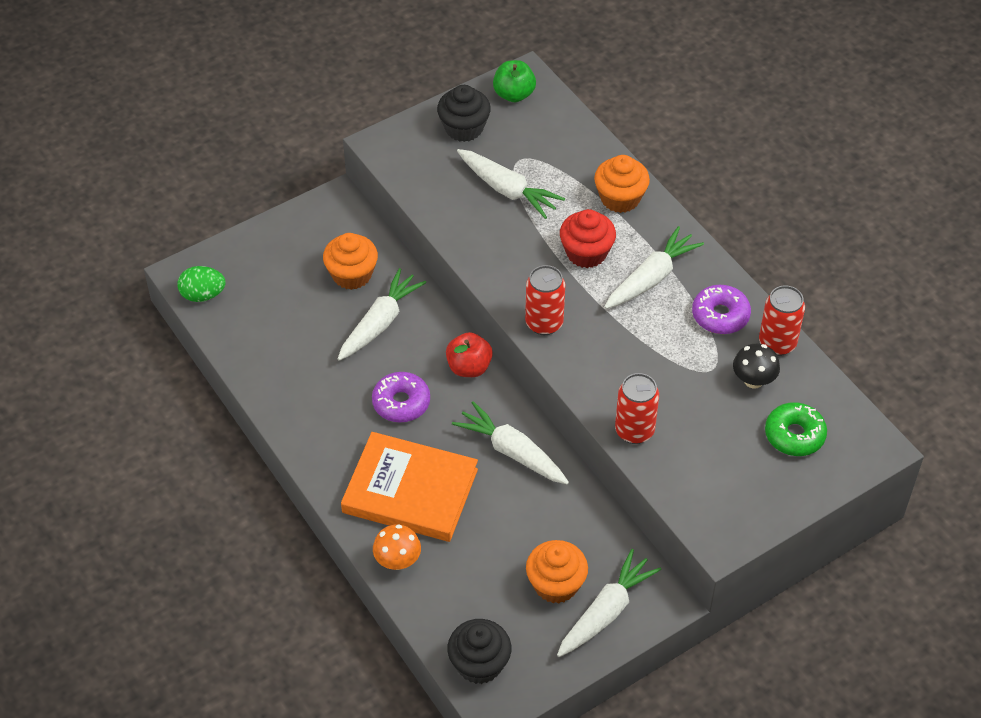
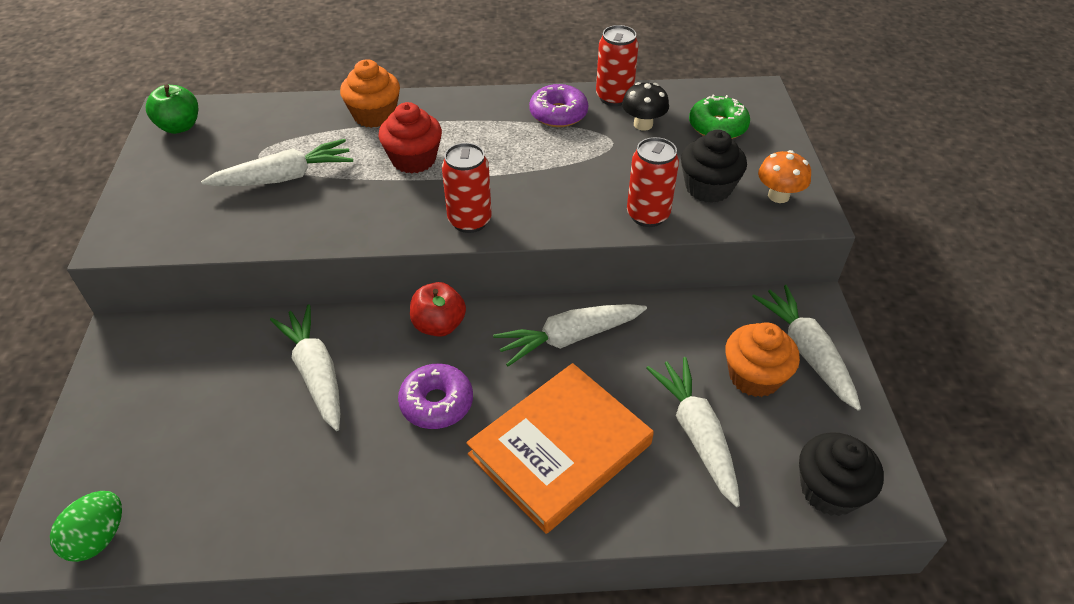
camera: 60 degrees left, 5 degrees down
(352, 274) = (229, 369): orange cupcake -> none
(397, 561) = (649, 507): orange mushroom -> orange mushroom (778, 196)
(464, 128) = (175, 174): black cupcake -> black cupcake (708, 188)
(651, 278) = (481, 134): white carrot -> white carrot (696, 434)

